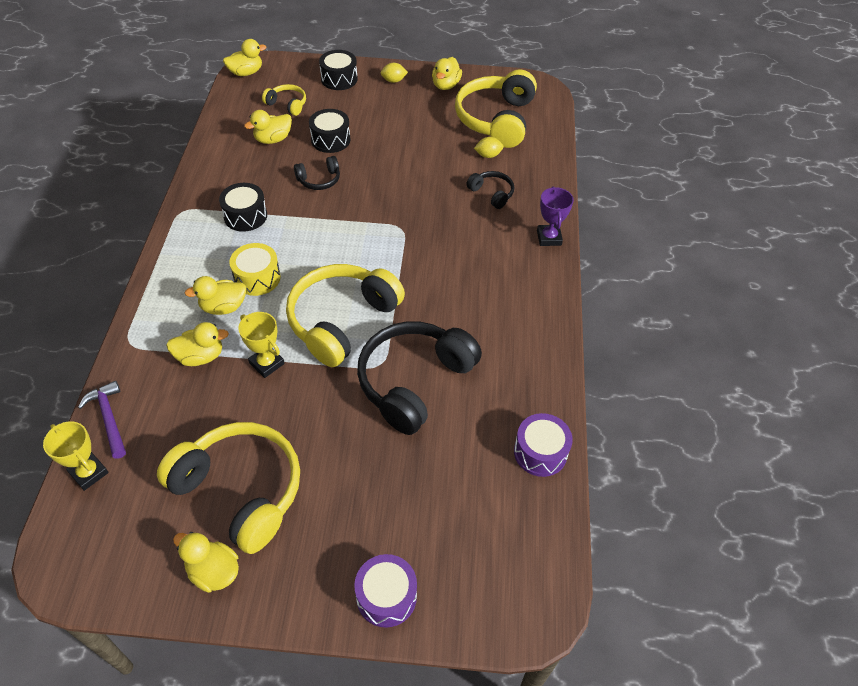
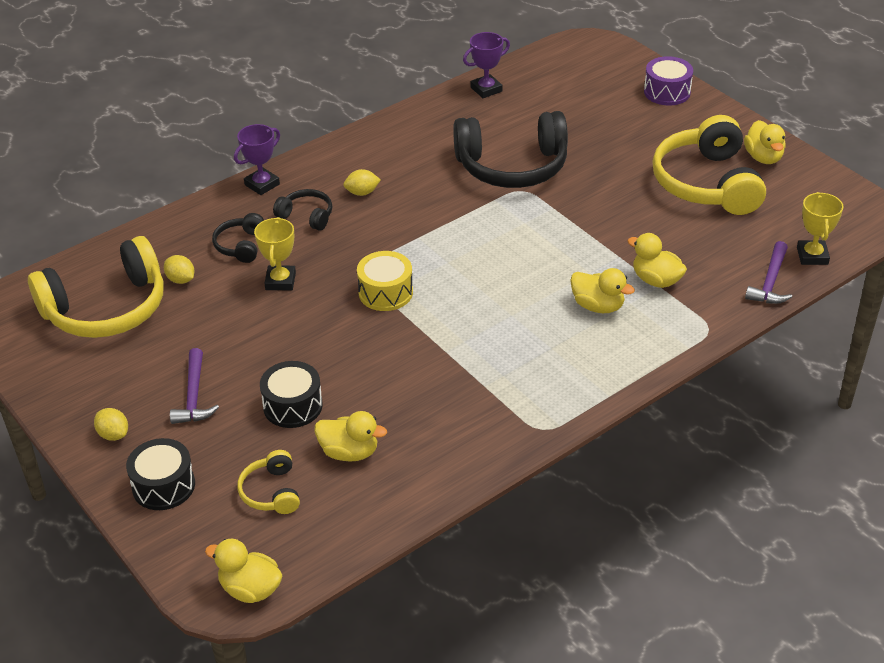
camera: 130 degrees left, 10 degrees down
(245, 216) = (485, 378): black drum -> none
(257, 278) = (541, 311): yellow drum -> yellow drum (385, 292)
(267, 363) = (607, 243): yellow trophy -> yellow trophy (280, 281)
(319, 180) = (367, 367): black headphones -> black headphones (306, 216)
(342, 321) = (512, 234): yellow headphones -> none
(385, 114) = (194, 396): none -> purple hammer
(445, 85) = (76, 385): yellow duck -> none
(482, 278) = (362, 193): none -> yellow lemon
(540, 452) = (486, 89): purple drum -> purple trophy

